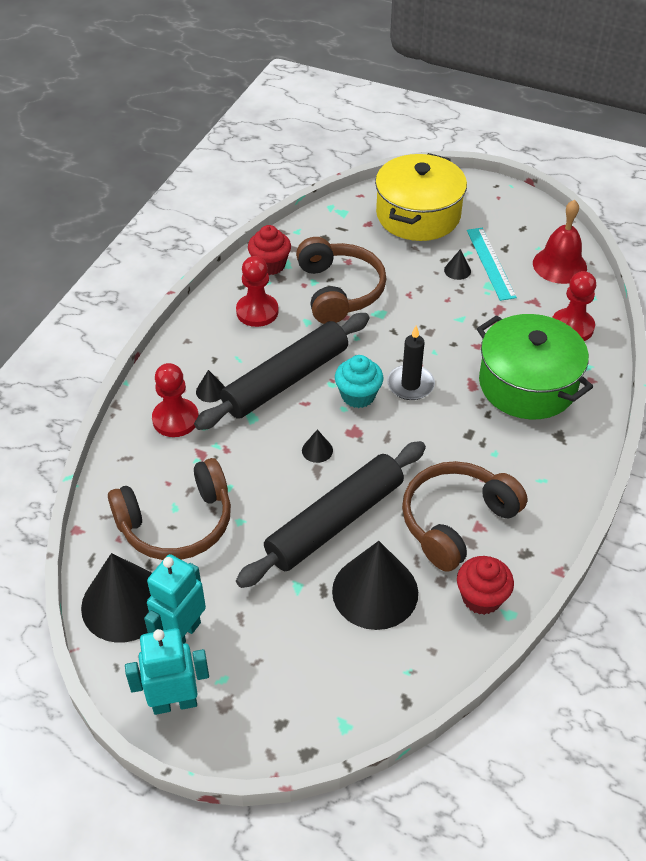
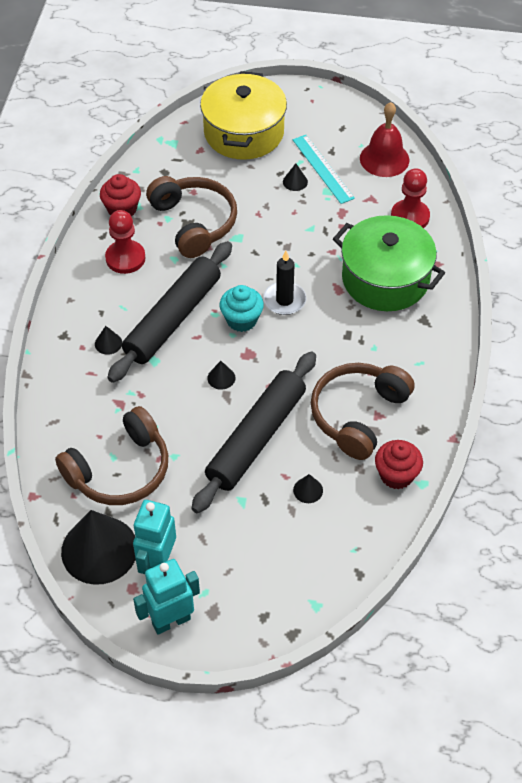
camera: 15 degrees left, 5 degrees up
(175, 419) = (85, 376): red pawn -> none
(375, 591) = (308, 490): black cone -> black cone, size x0.40

